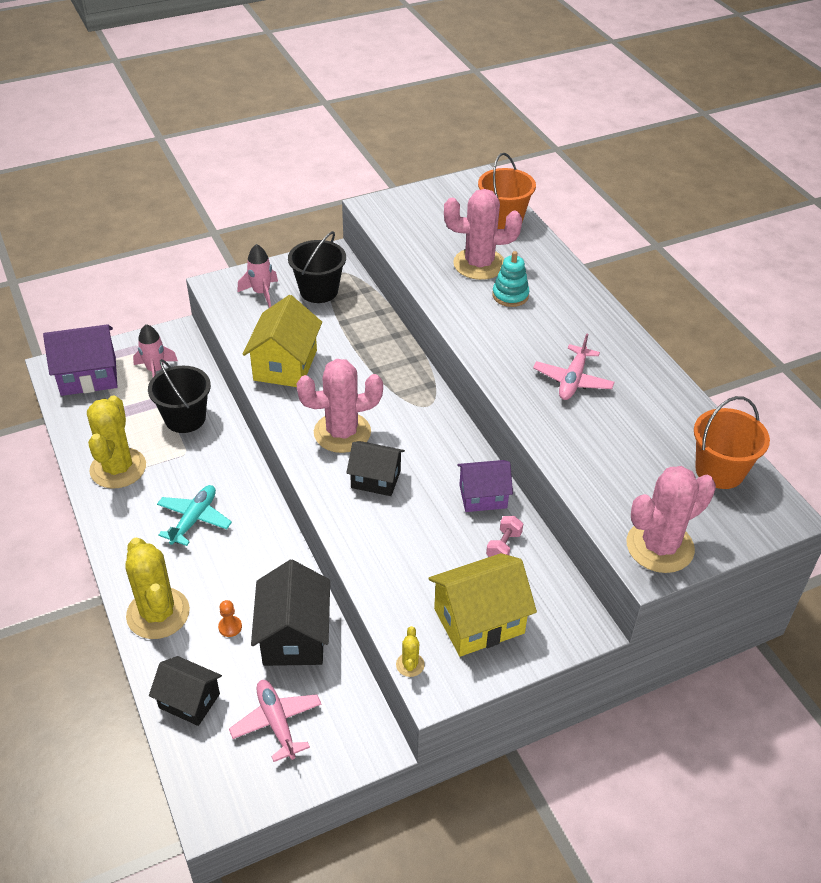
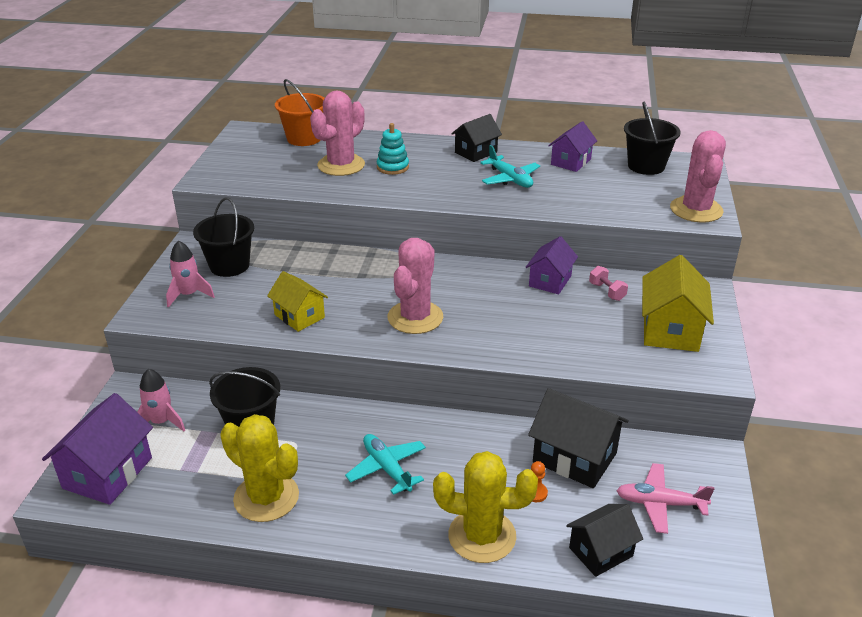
camera: 55 degrees left, 10 degrees down
(285, 365) = (299, 316): yellow house -> yellow house, size x0.65
(376, 479) = (485, 321): black house -> black house (476, 152)
(410, 665) = (691, 377): yellow cactus -> none
(573, 380) = (510, 179): pink plane -> turquoise plane
(660, 408) = (570, 162): none -> purple house
(719, 471) = (646, 166): orange bucket -> black bucket

